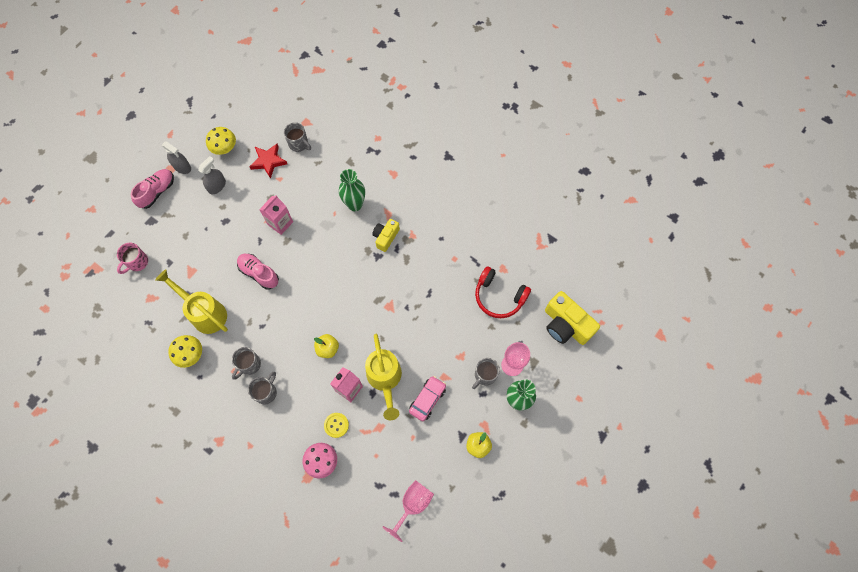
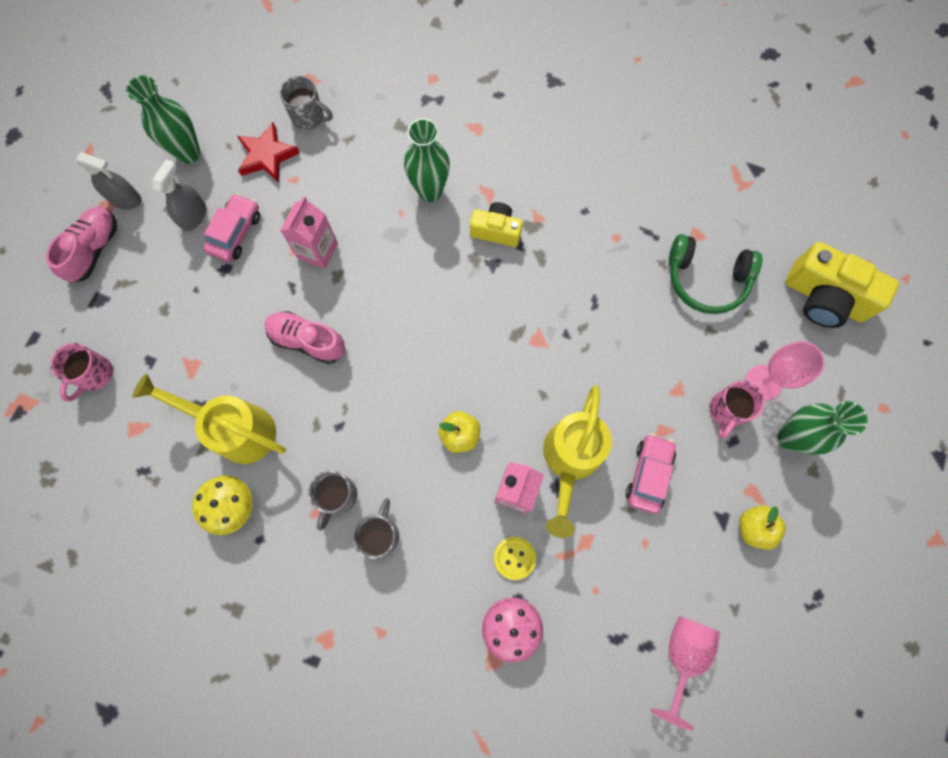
camera: 15 degrees left, 5 degrees up
(225, 149) = (188, 153): yellow mushroom -> green vase
(237, 201) = (235, 233): none -> pink car
(385, 237) = (496, 231): yellow camera -> yellow camera turned 90 degrees clockwise
(385, 379) = (569, 460): yellow watering can -> yellow watering can turned 45 degrees clockwise
(484, 375) = (726, 411): grey mug -> pink mug
(499, 296) = (706, 280): red headphones -> green headphones

